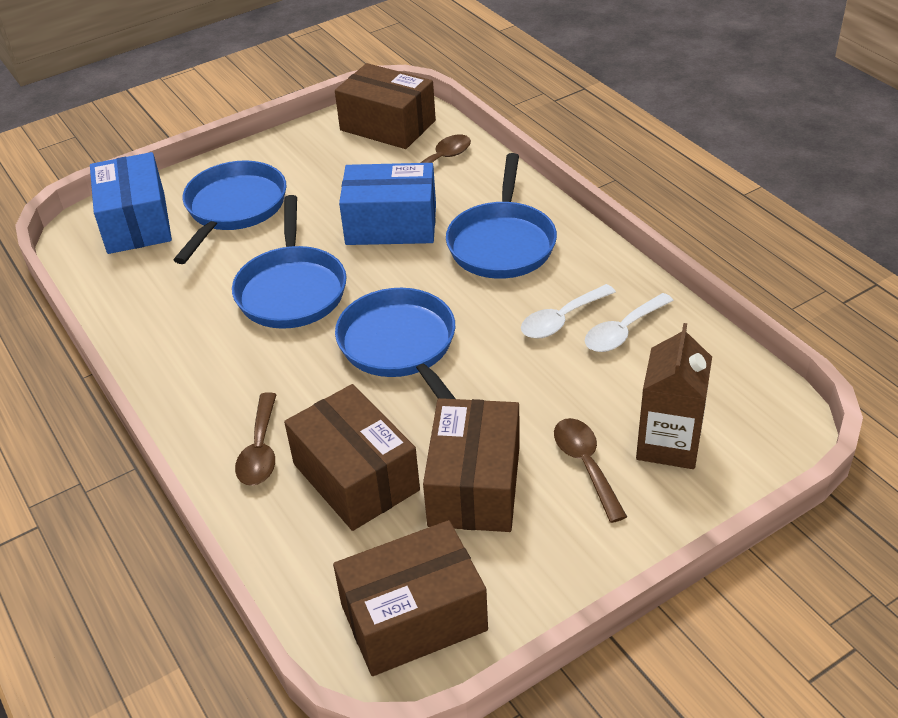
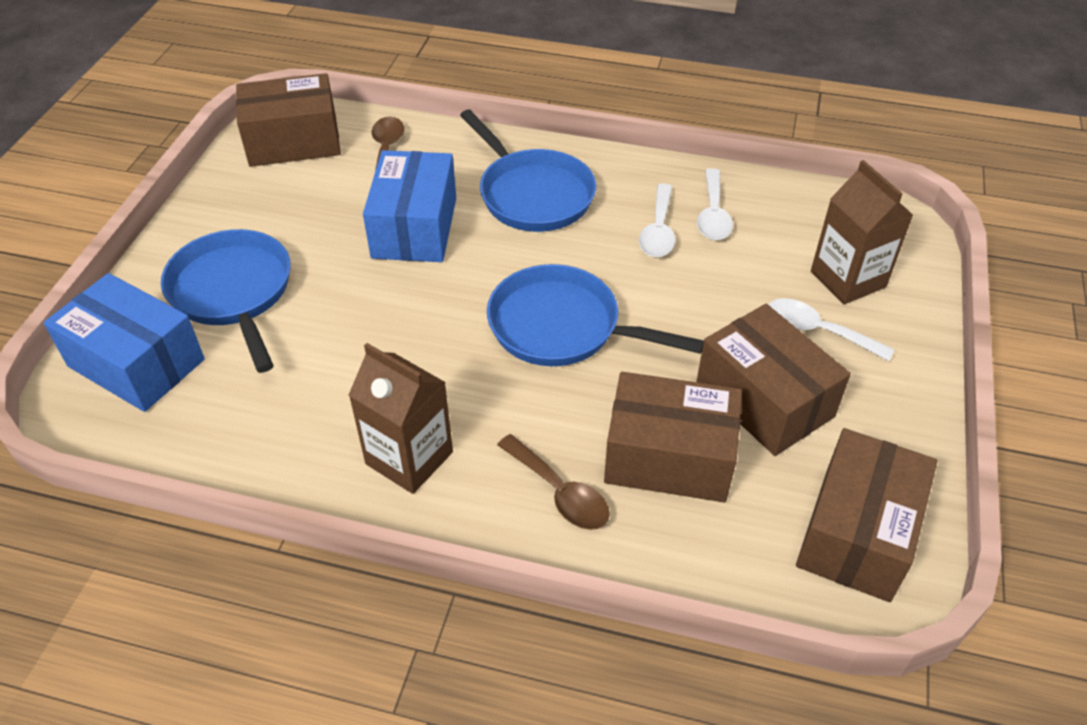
camera: 45 degrees left, 5 degrees up
(204, 370) = (409, 458): none -> brown carton
(292, 289) = (397, 335): blue pan -> none
(391, 224) = (414, 227): blue box -> blue box turned 45 degrees counterclockwise
(586, 465) = (818, 331): brown spoon -> white spoon

